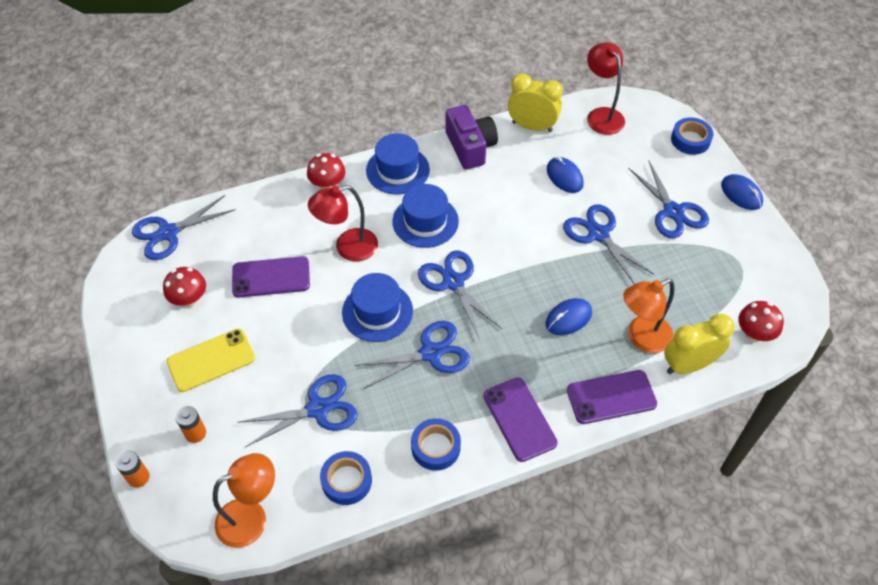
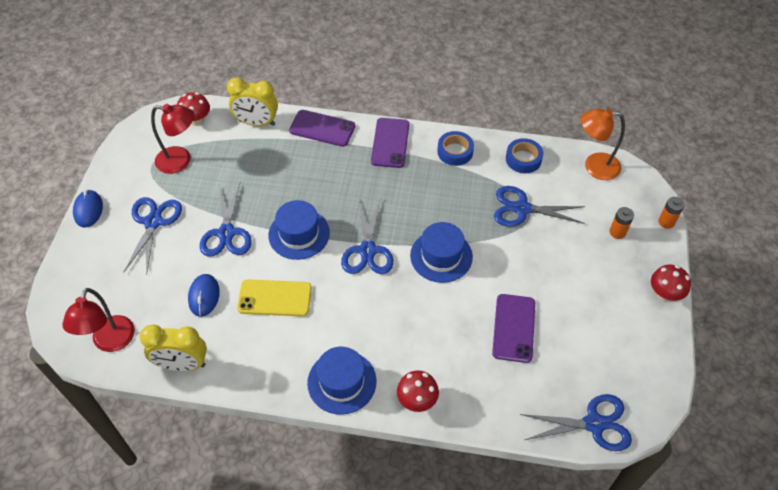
camera: 150 degrees left, 0 degrees up
(189, 299) = (592, 342): red mushroom -> red mushroom (664, 293)
(211, 360) = (589, 280): yellow phone -> yellow phone (275, 298)
(271, 277) = (513, 328): purple phone -> purple phone turned 75 degrees clockwise
(347, 248) = (434, 323): red lamp -> red lamp (181, 161)
(425, 221) = (353, 314): blue hat -> blue hat (299, 234)
(430, 353) = (420, 208): blue scissors -> none
(470, 147) = (257, 372): purple camera -> none
(532, 126) = (182, 364): yellow clock -> yellow clock turned 45 degrees counterclockwise
(568, 318) = (306, 185): blue mouse -> none
(641, 338) = (269, 151): orange lamp -> none
(690, 140) = (68, 275): blue tape -> none

